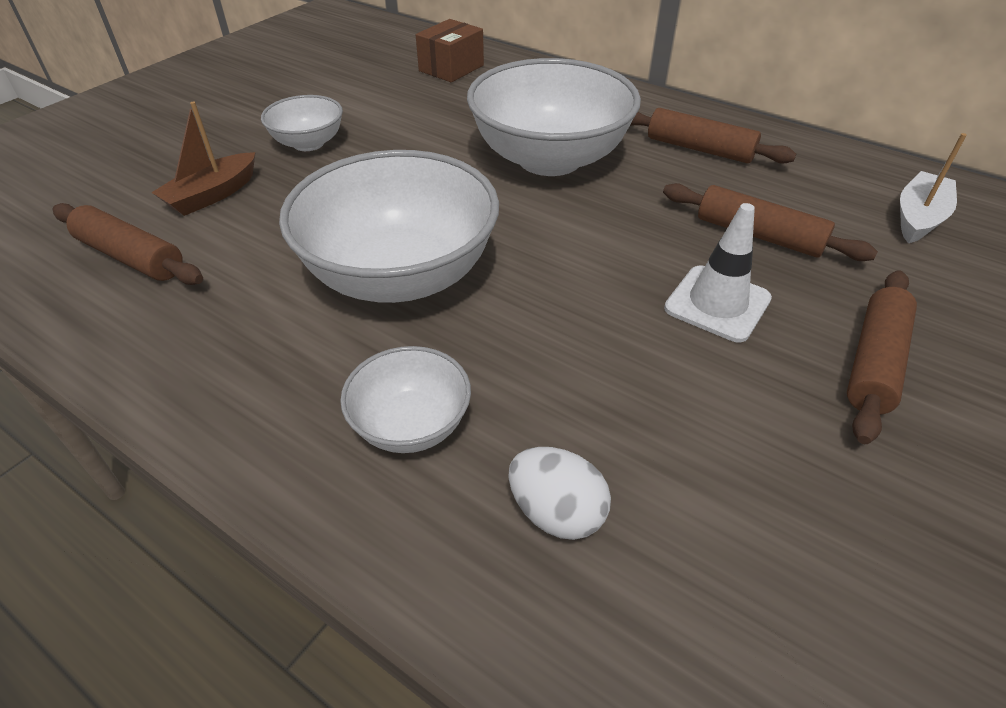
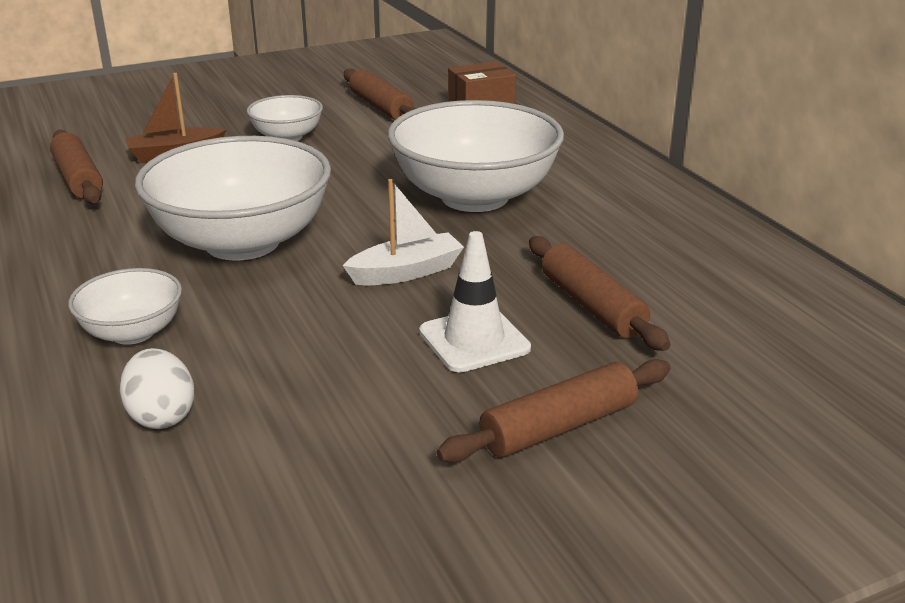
camera: 30 degrees right, 15 degrees down
(699, 149) = (635, 225): brown rolling pin -> brown rolling pin (381, 107)
(918, 218) = (794, 342): white boat -> white boat (406, 272)

